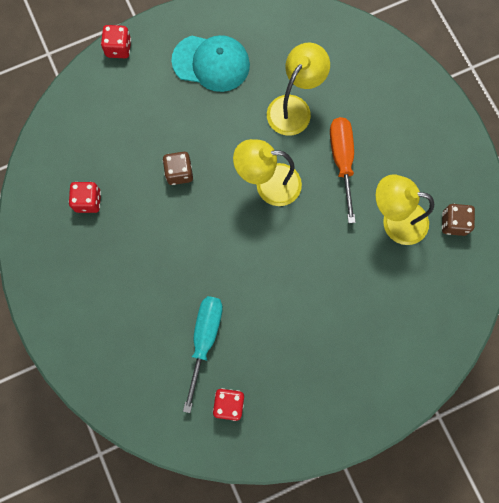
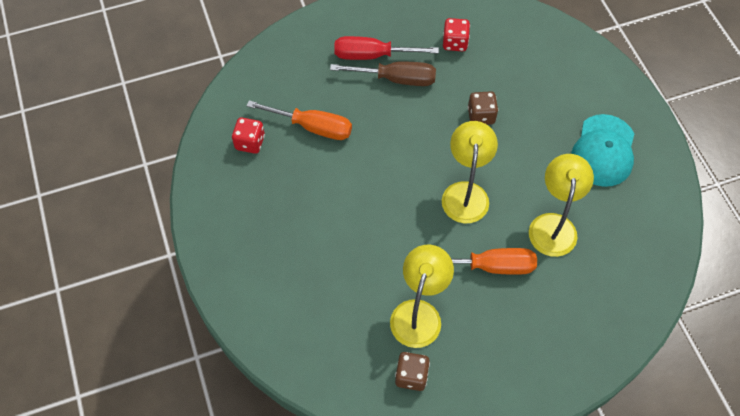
camera: 95 degrees right, 15 degrees down
(108, 285) = (373, 55): none -> red screwdriver
(118, 48) = (616, 72): red dice -> none
(138, 259) = (395, 79): none -> brown screwdriver
(204, 340) = (312, 127): turquoise screwdriver -> orange screwdriver
(294, 107) = (553, 225): yellow lamp -> yellow lamp turned 120 degrees counterclockwise

